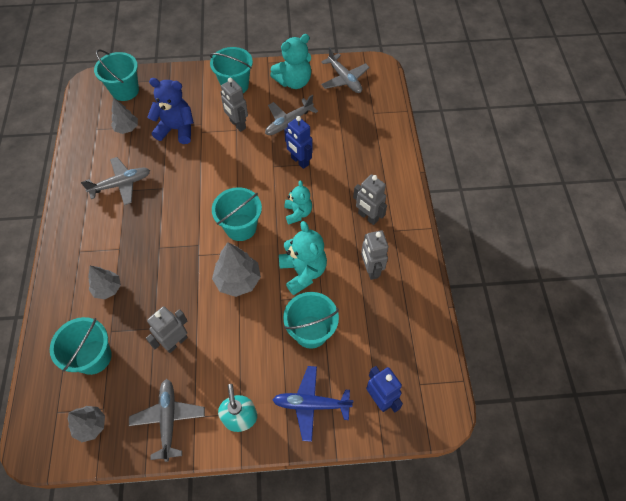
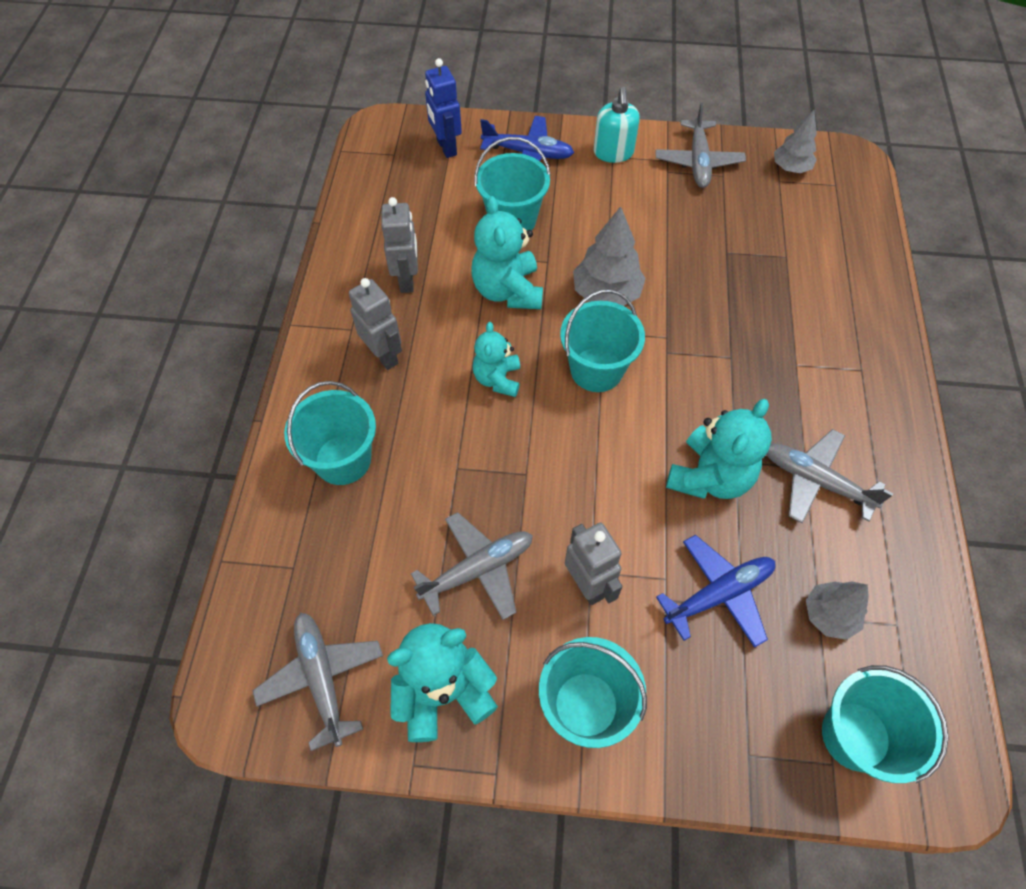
camera: 170 degrees left, 0 degrees up
(93, 357) = (803, 231): turquoise bucket -> turquoise bucket (343, 459)
(107, 288) = (802, 309): grey tree -> none
(121, 184) = (815, 481): grey plane -> grey plane turned 45 degrees clockwise
(175, 342) = (695, 233): grey robot -> none
(176, 129) = (719, 594): blue teddy bear -> blue plane
(177, 178) = (709, 476): none -> turquoise teddy bear
(299, 161) = (474, 476): blue robot -> none

